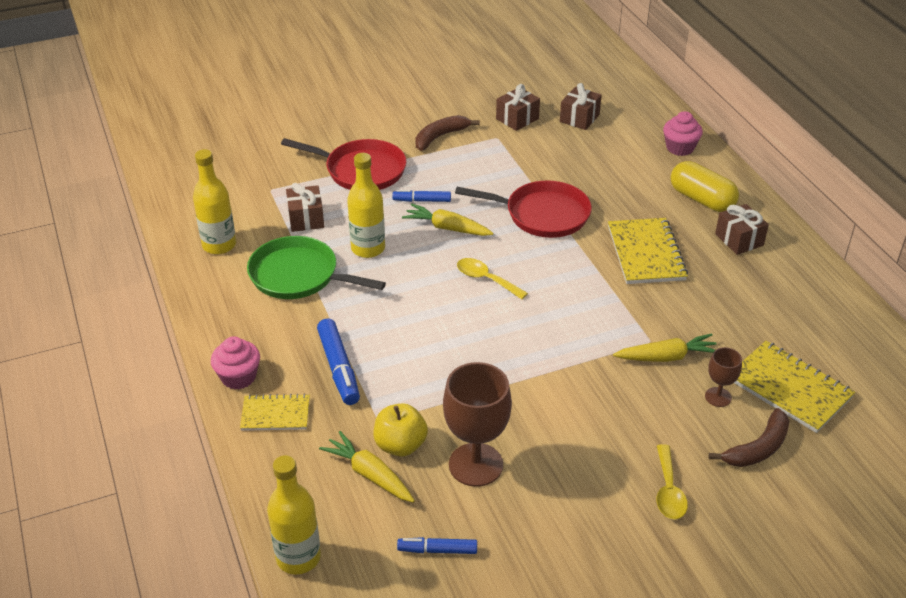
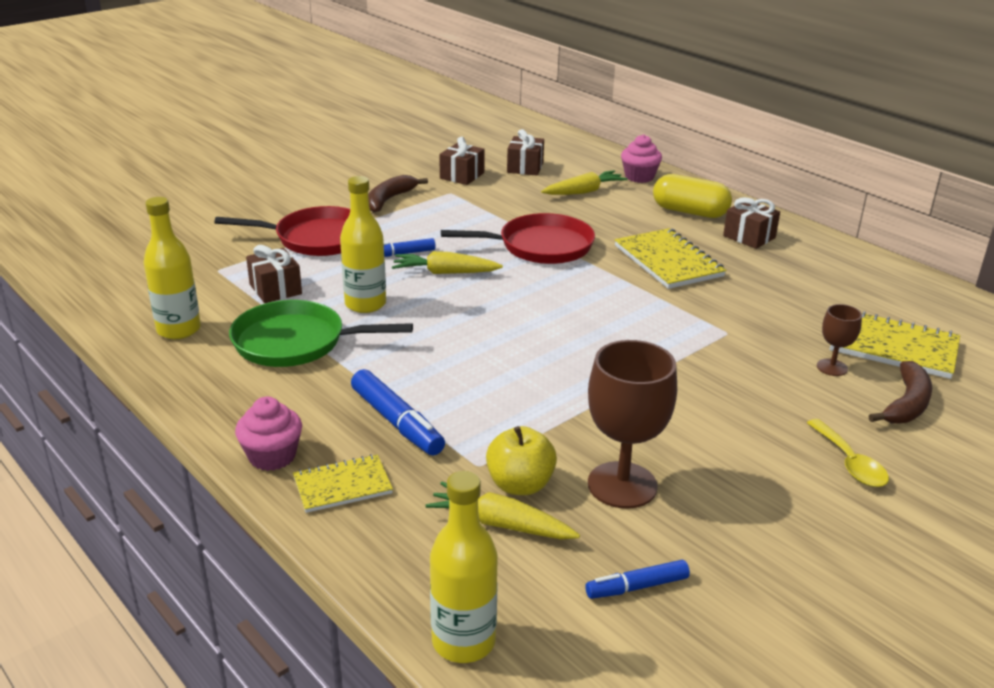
camera: 20 degrees left, 10 degrees down
(485, 279) = (516, 309): yellow spoon -> none
(666, 357) = (754, 343): yellow carrot -> yellow carrot (584, 191)

